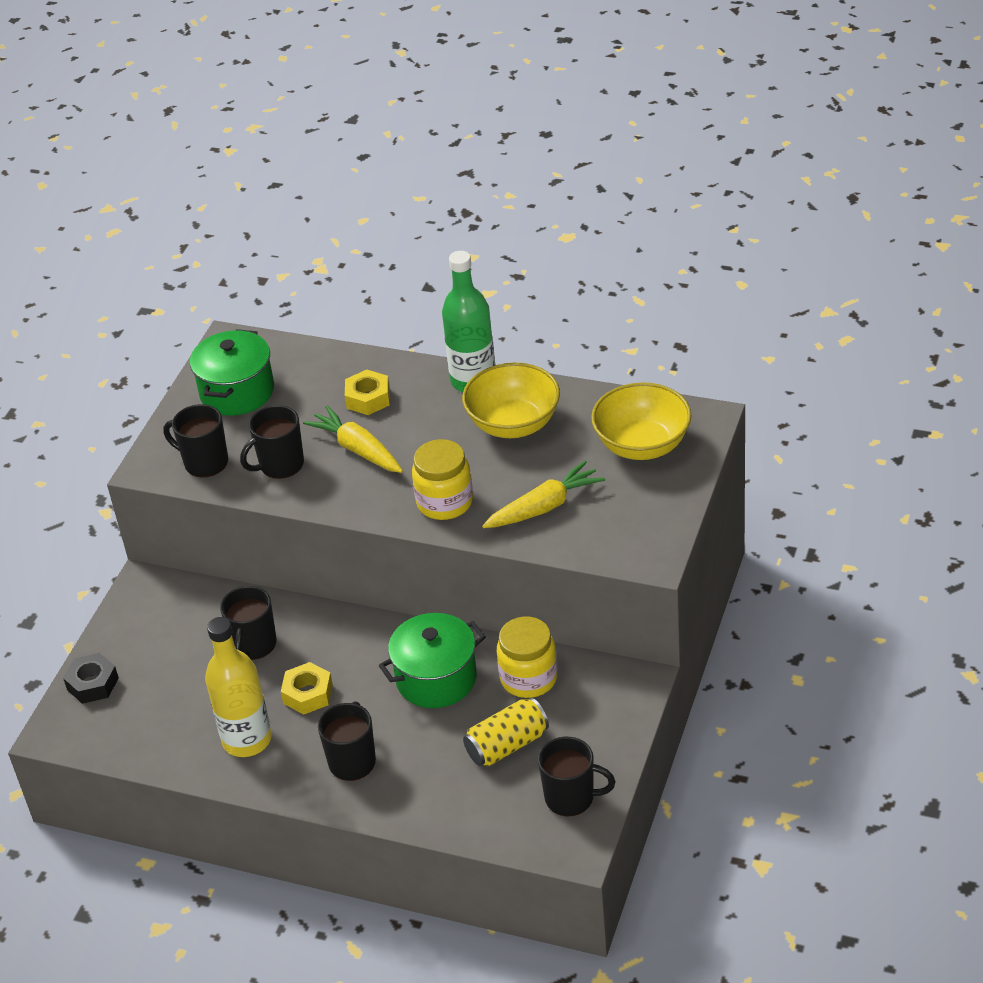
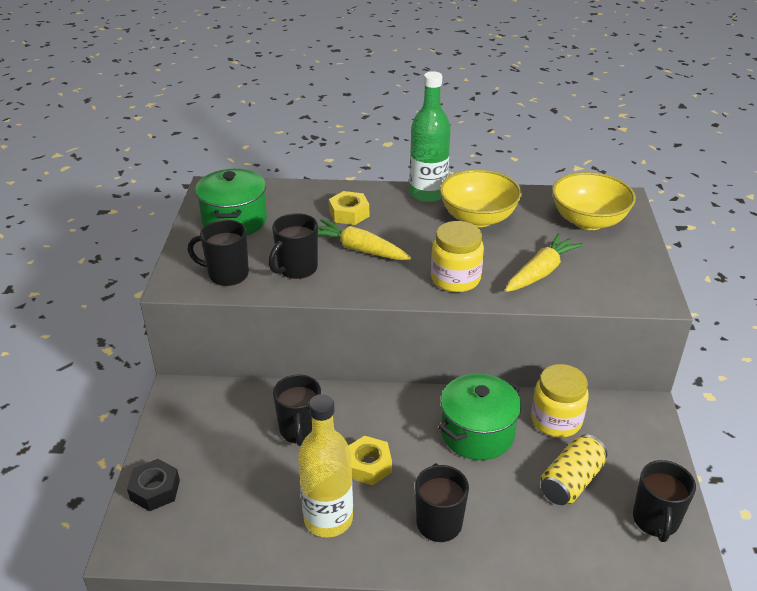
camera: 20 degrees left, 5 degrees down
(571, 798) = (655, 520): black mug -> black mug turned 105 degrees clockwise

